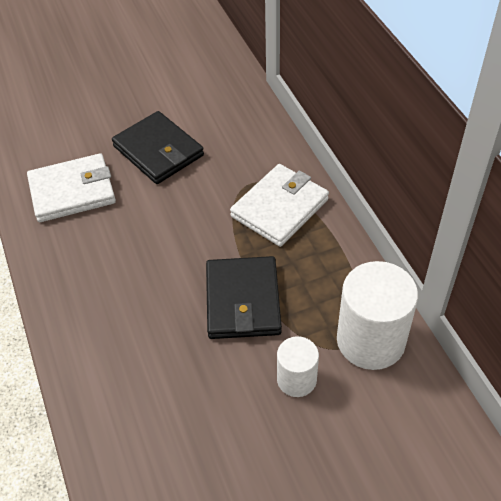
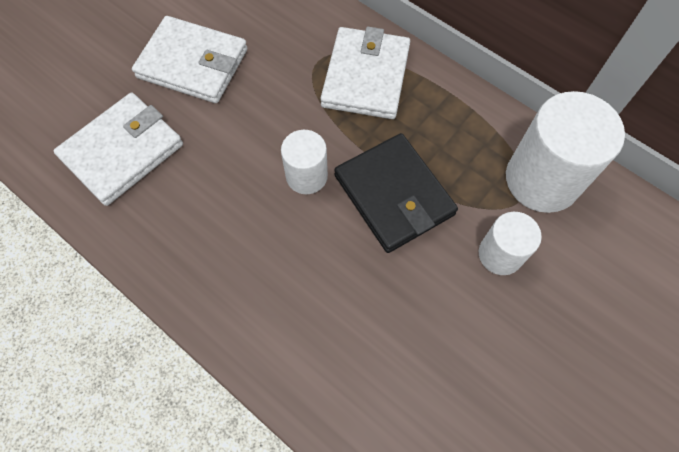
camera: 30 degrees left, 15 degrees up
(158, 151) = (193, 63): black wallet -> white wallet
(187, 260) = (306, 176): none -> white cylinder

